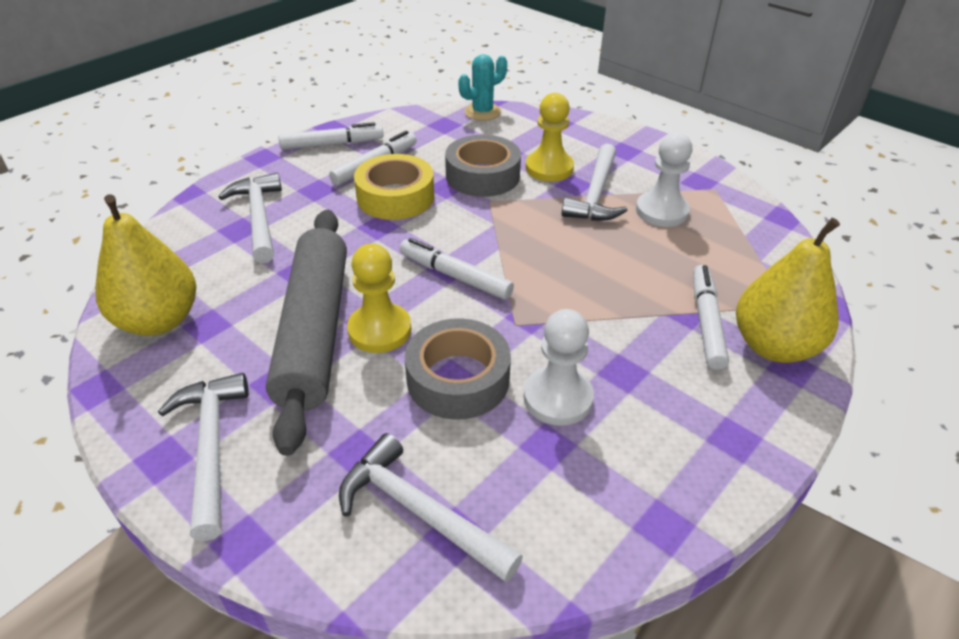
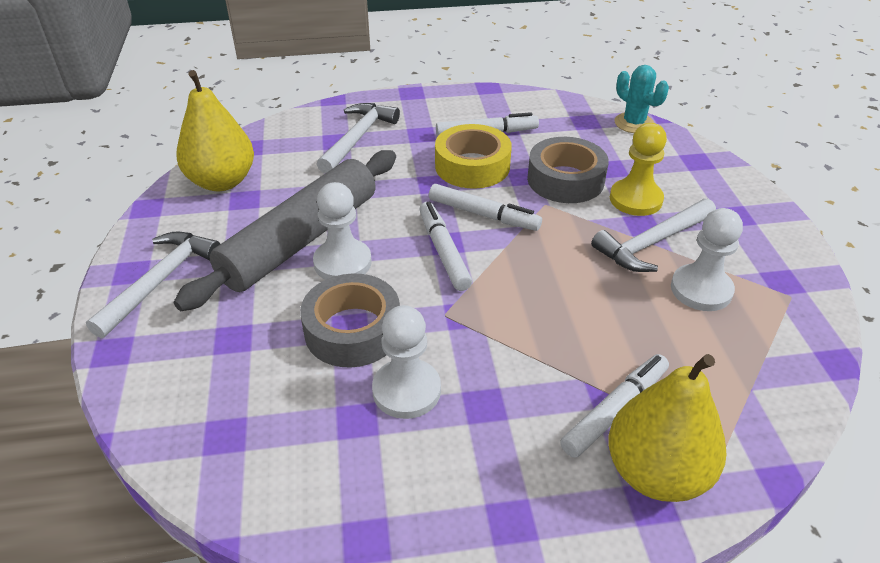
camera: 40 degrees right, 0 degrees up
(332, 144) = (473, 102): white marker -> white marker (483, 214)
(379, 330) = (342, 263): yellow pawn -> white pawn
(419, 512) = (221, 404): white hammer -> none
(482, 112) = (634, 123): turquoise cactus -> turquoise cactus turned 45 degrees clockwise

